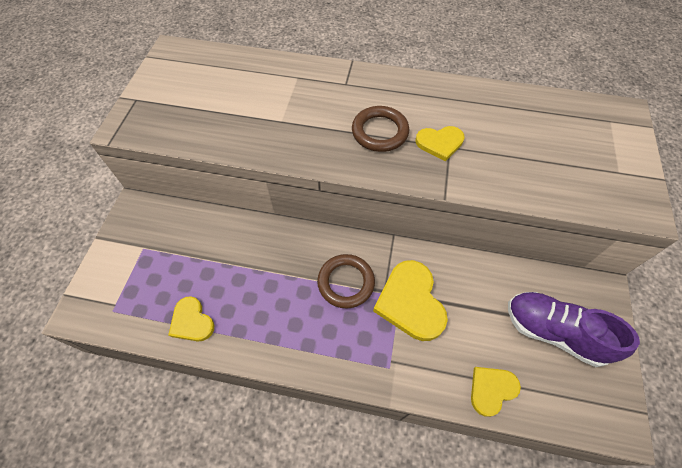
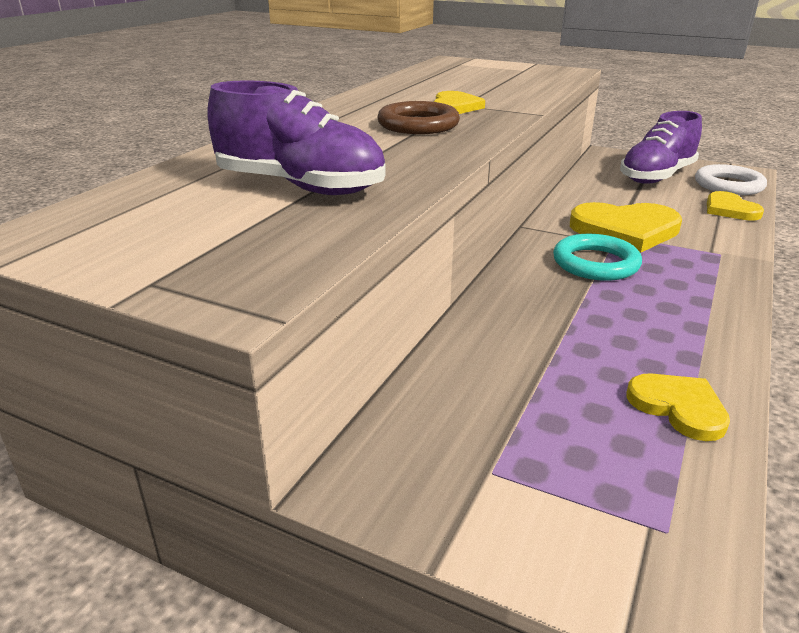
camera: 75 degrees left, 30 degrees down
(192, 321) = (678, 407): yellow heart -> yellow heart turned 105 degrees counterclockwise
(244, 110) = (300, 187): none -> purple shoe
(346, 282) = (595, 263): brown ring -> turquoise ring
(562, 398) = (728, 185): none -> white ring

